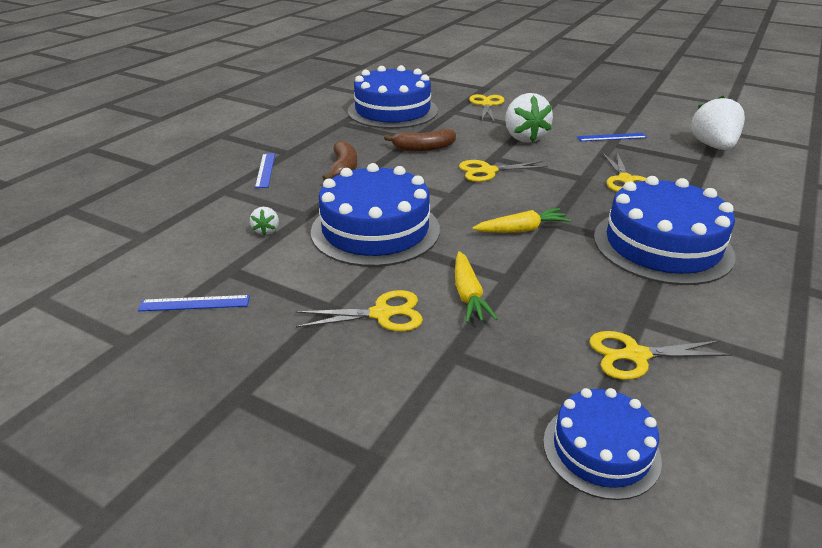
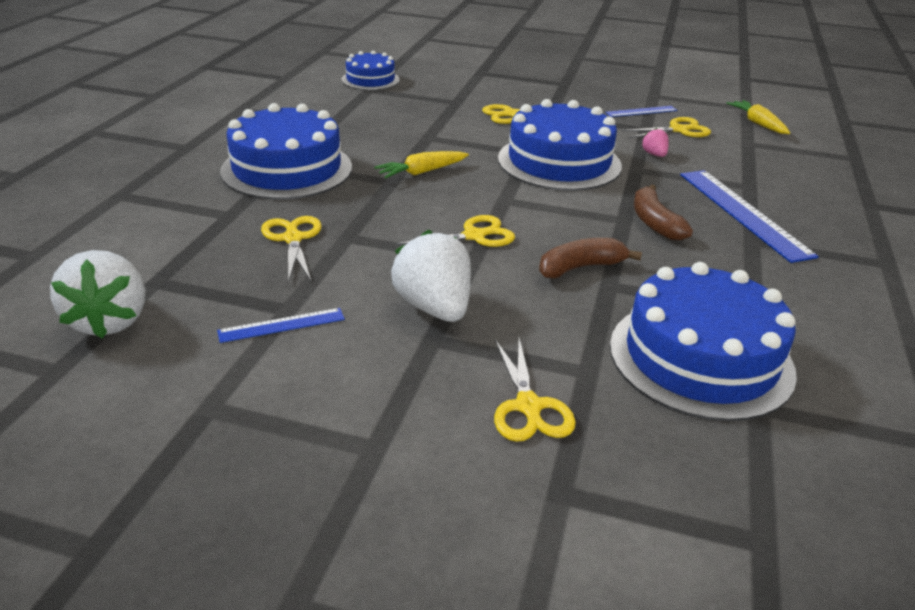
camera: 165 degrees right, 0 degrees up
(265, 170) = (743, 213): blue ruler -> blue ruler, size x1.94
(266, 230) = (654, 154): white strawberry -> pink strawberry
(468, 295) = (456, 127): yellow carrot -> yellow carrot (758, 123)
(635, 355) = (341, 107): yellow scissors -> yellow scissors (679, 130)

